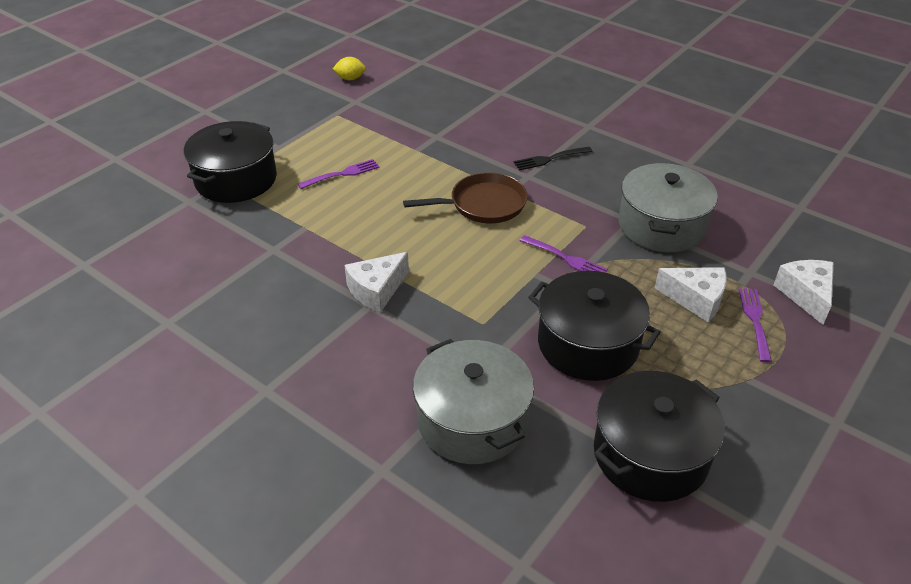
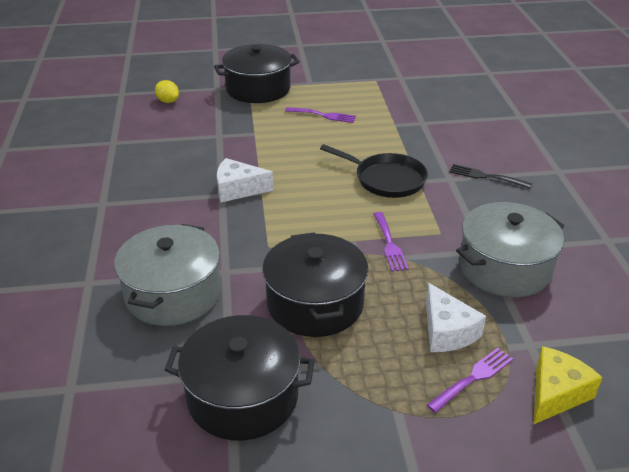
camera: 45 degrees right, 5 degrees down
(350, 78) = (419, 63): yellow lemon -> yellow lemon (168, 101)
(483, 204) = (386, 179): brown pan -> black pan
(806, 295) = (556, 393): white cheese -> yellow cheese

